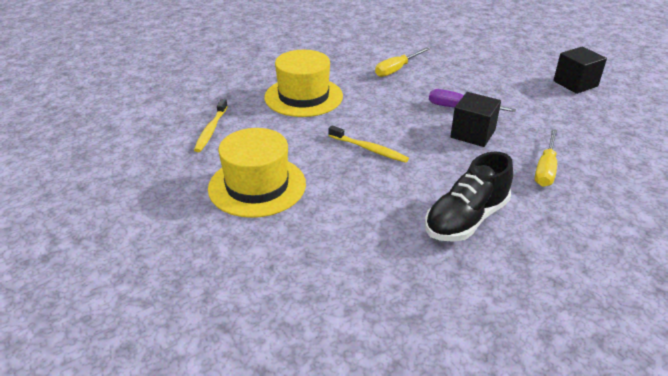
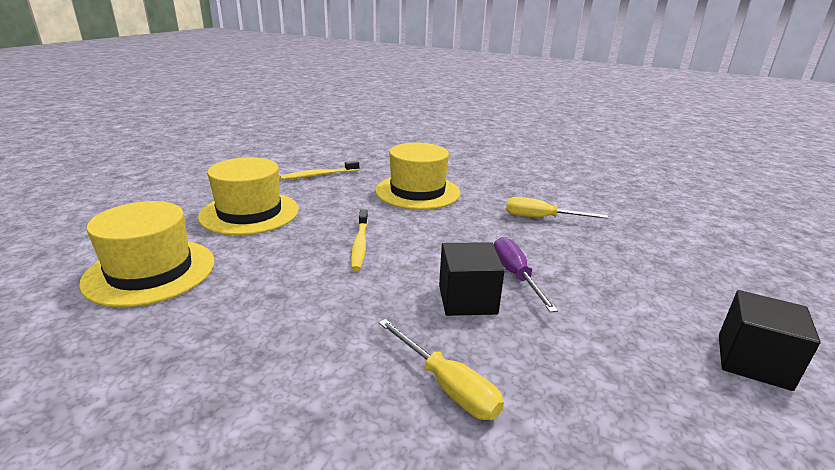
camera: 55 degrees right, 10 degrees down
(324, 258) = (150, 271): none -> yellow hat
(466, 219) = (266, 341): black shoe -> none
(545, 169) = (447, 386): yellow screwdriver -> yellow screwdriver turned 120 degrees counterclockwise

